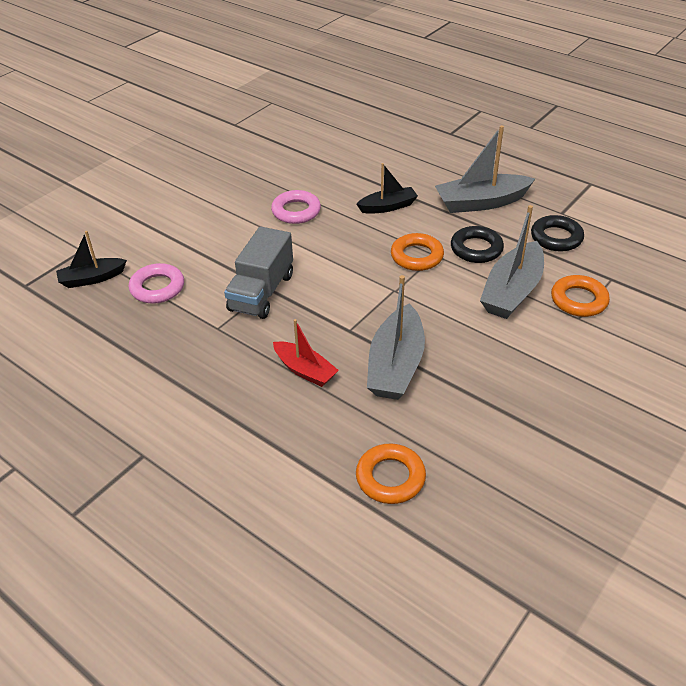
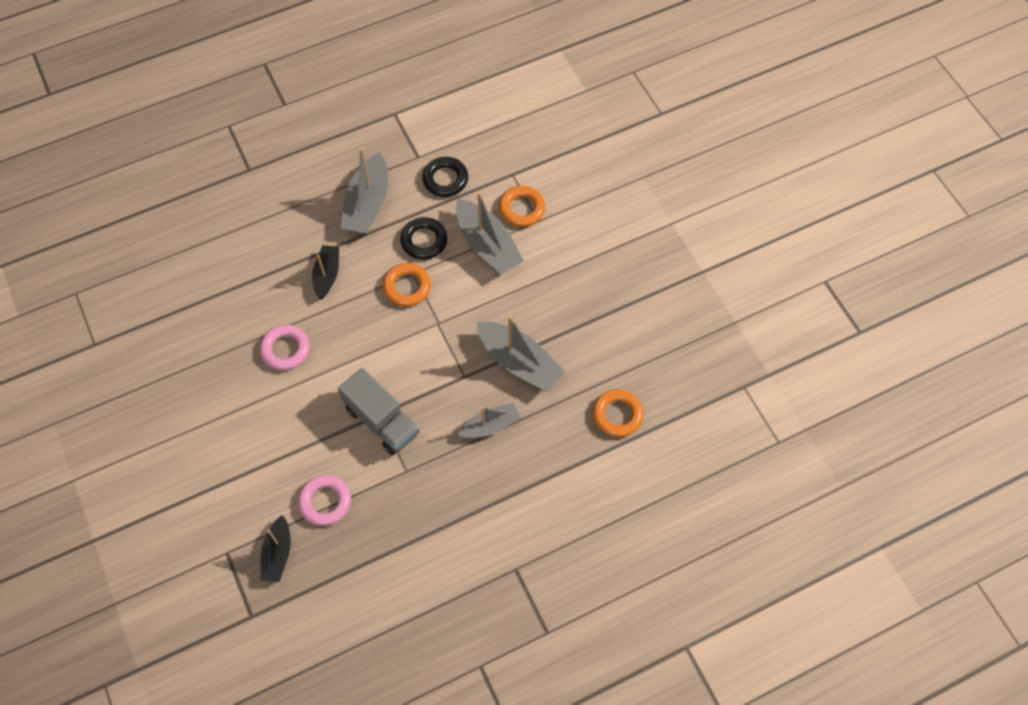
camera: 65 degrees left, 20 degrees up
(305, 370) = (490, 426): red boat -> grey boat

